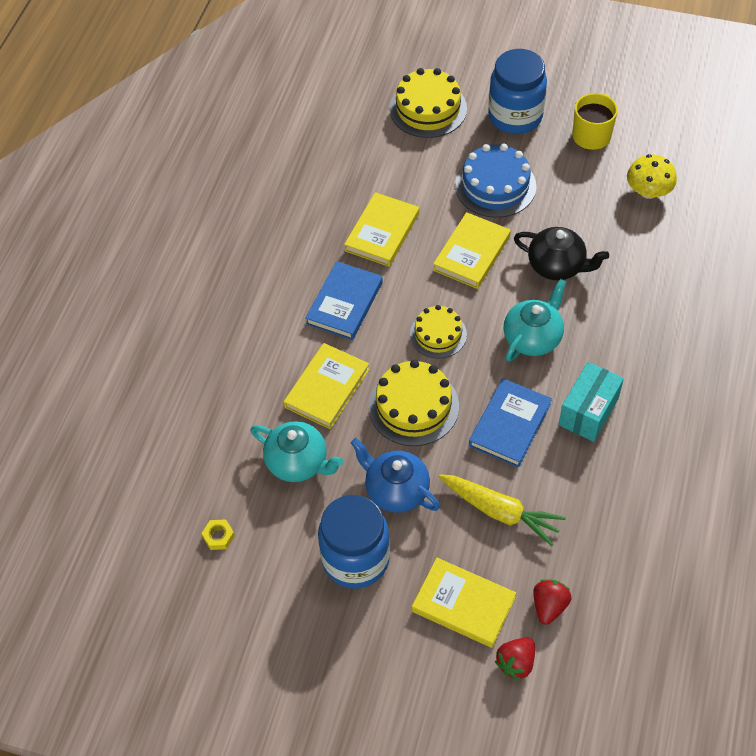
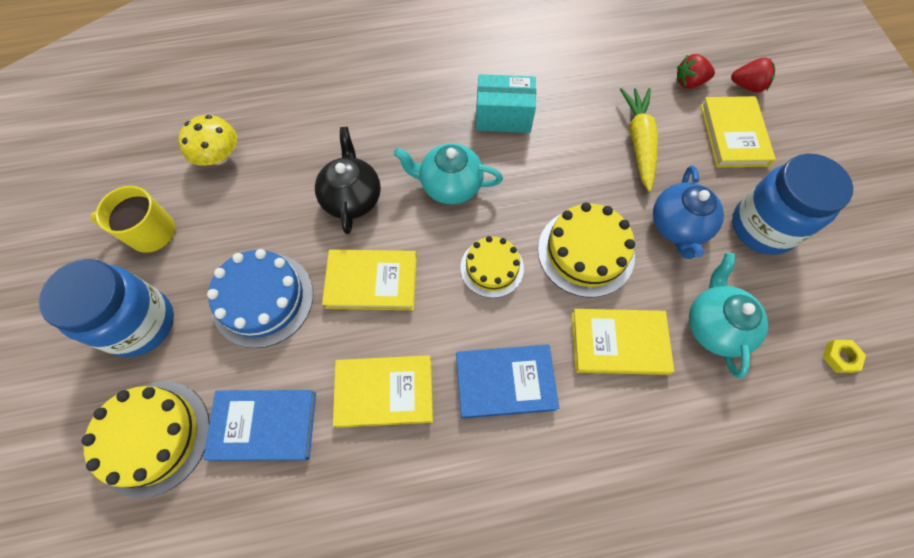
camera: 120 degrees left, 10 degrees up
(509, 425) = (553, 167): blue book -> blue book (264, 425)

